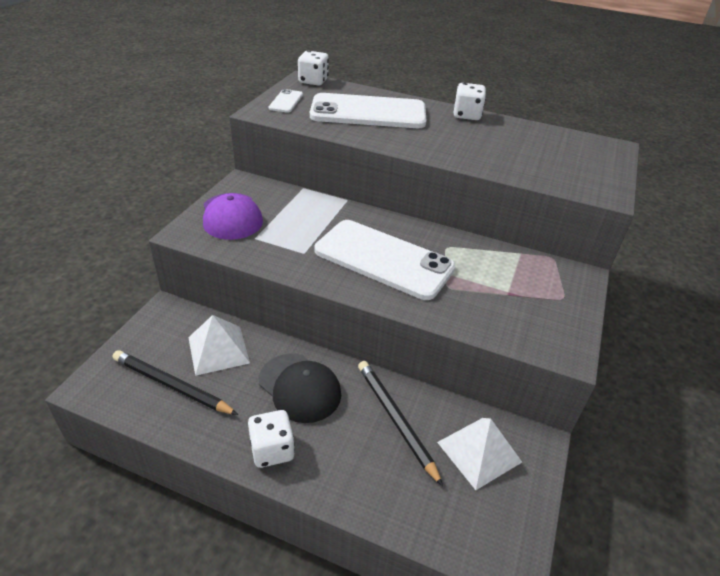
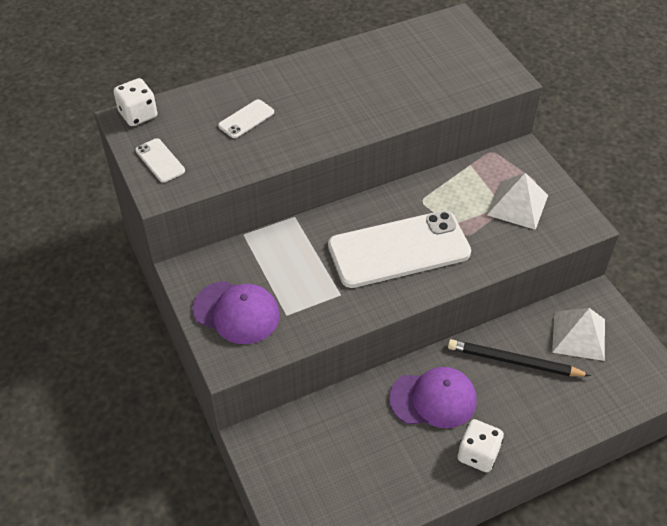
camera: 45 degrees left, 10 degrees up
(172, 385) = (354, 484): black pencil -> none
(218, 350) = (342, 429): white pyramid -> white pyramid (517, 205)
(299, 387) = (433, 399): black cap -> purple cap
(368, 112) = (246, 119): white phone -> white phone, size x0.42
(467, 115) = (321, 61): white dice -> none

